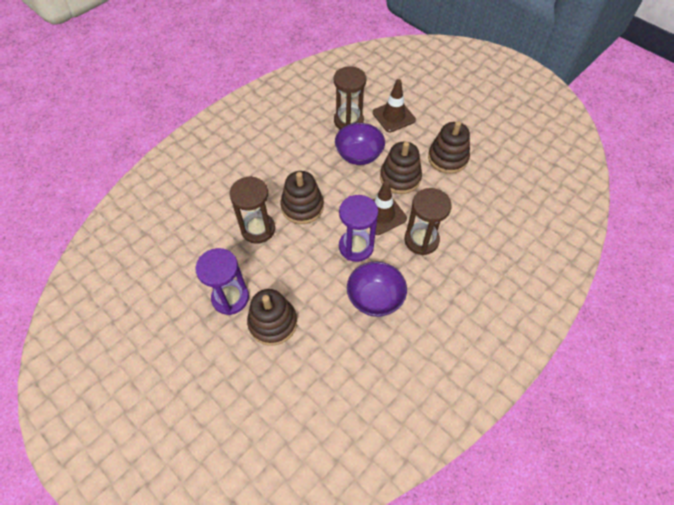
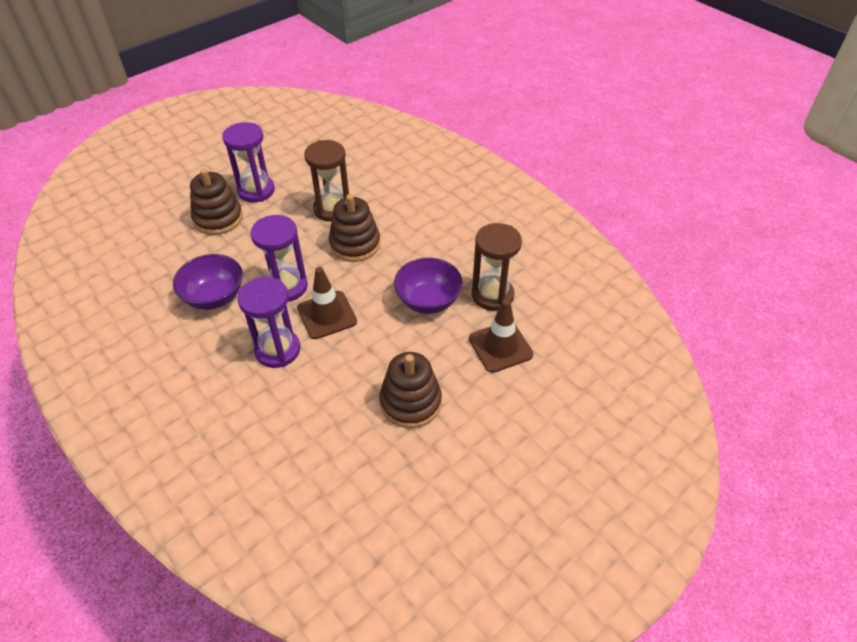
camera: 95 degrees right, 10 degrees down
(400, 178) = (382, 340): brown stacking toy -> none
(421, 240) = (277, 350): brown hourglass -> purple hourglass

